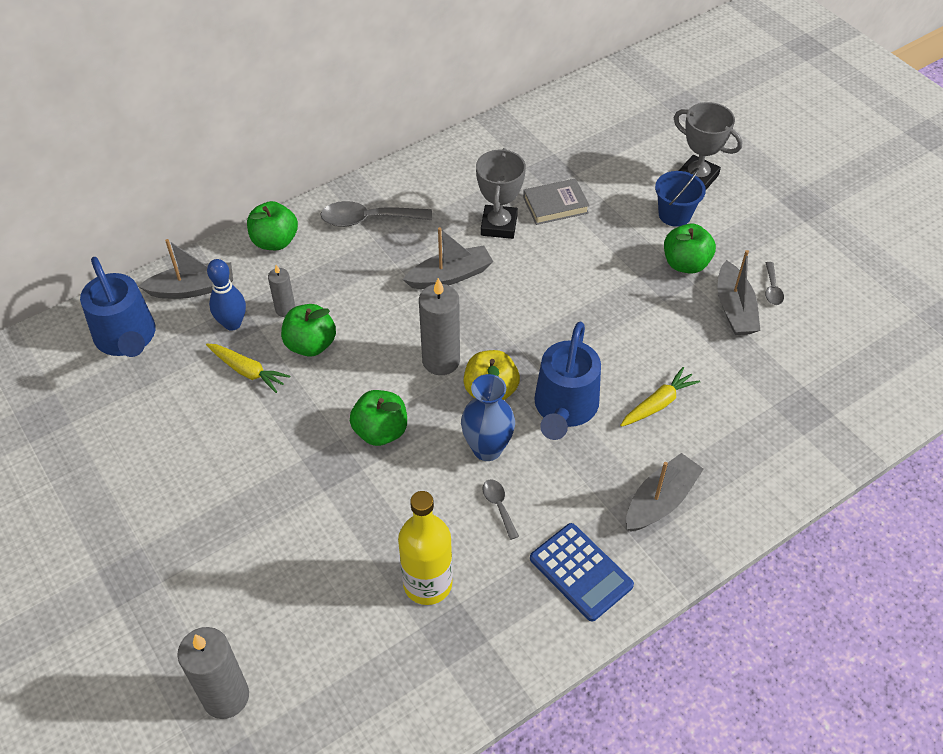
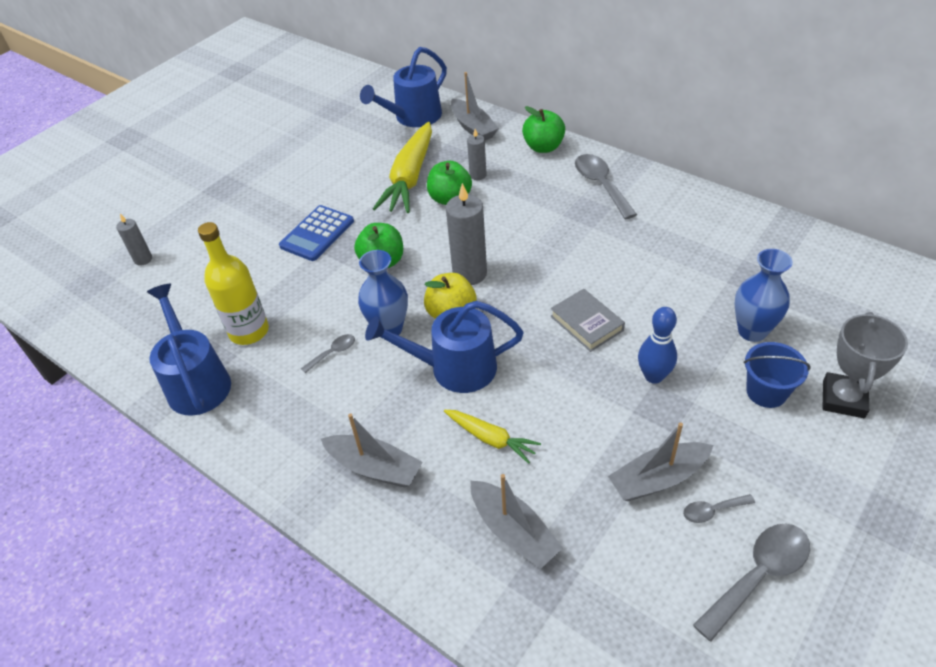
camera: 75 degrees right, 5 degrees down
(226, 696) = (143, 259): grey candle -> grey candle, size x0.56
(232, 324) = (450, 156): blue bowling pin -> blue bowling pin (653, 376)
(247, 371) = (410, 178): yellow carrot -> yellow carrot, size x1.88
(450, 276) = (568, 251): grey boat -> grey boat (513, 531)
(484, 649) = (196, 381): none -> blue watering can
(499, 225) = (650, 263): grey trophy -> none
(555, 205) = (707, 294): grey book -> grey book (586, 323)
(581, 572) = (281, 426): blue calculator -> blue calculator (317, 234)
(609, 196) = (752, 331): none -> blue vase
(685, 264) = (697, 418): green apple -> none
(830, 286) = (758, 575): none -> grey spoon

